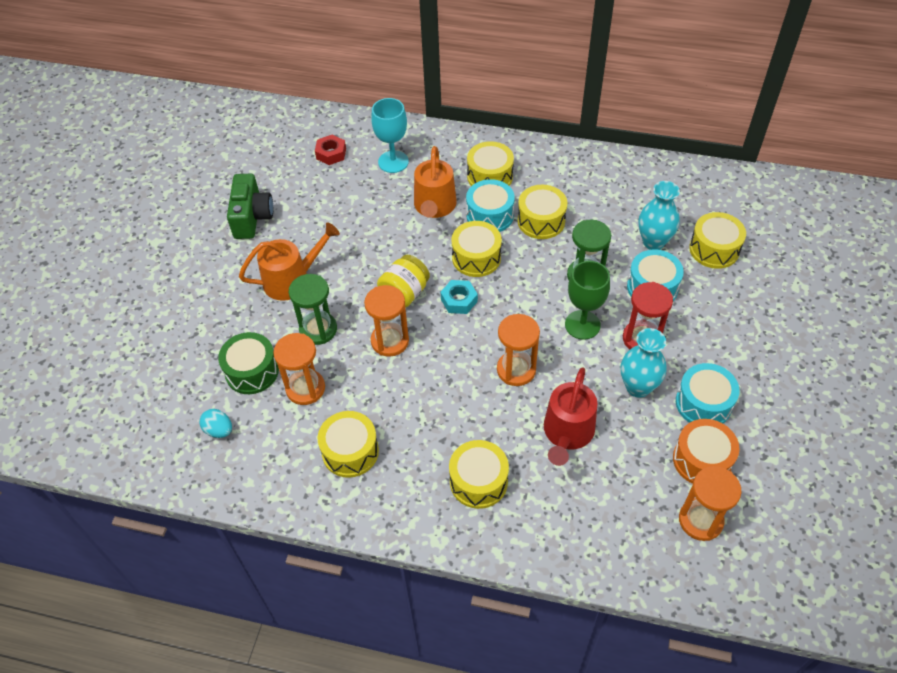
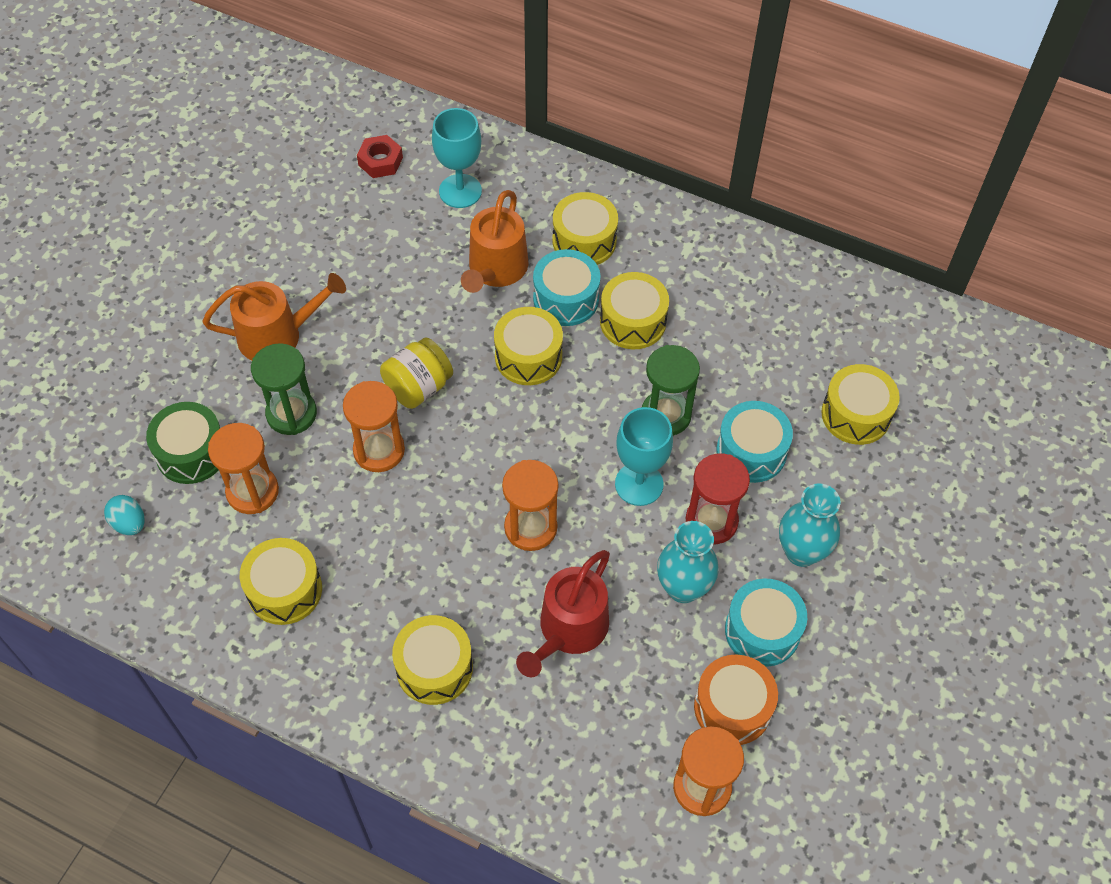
camera: 10 degrees right, 5 degrees up
(252, 217) = (250, 234): green camera -> none
(459, 300) = (486, 413): turquoise nut -> none
(582, 325) = (639, 484): green goblet -> turquoise goblet
(653, 242) = (776, 385): turquoise vase -> turquoise vase (801, 552)

